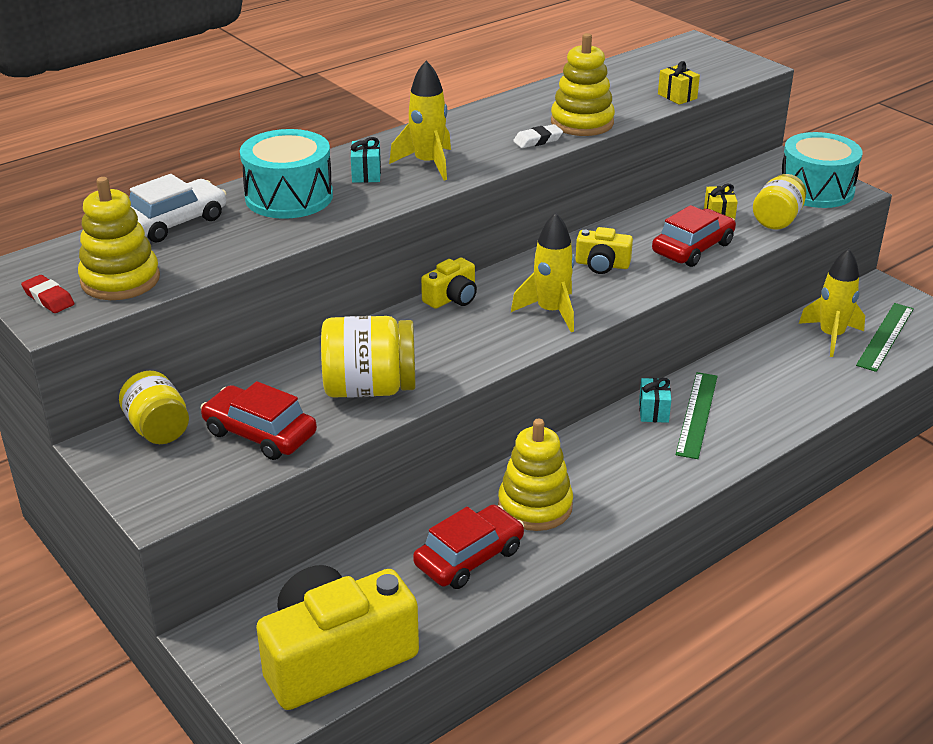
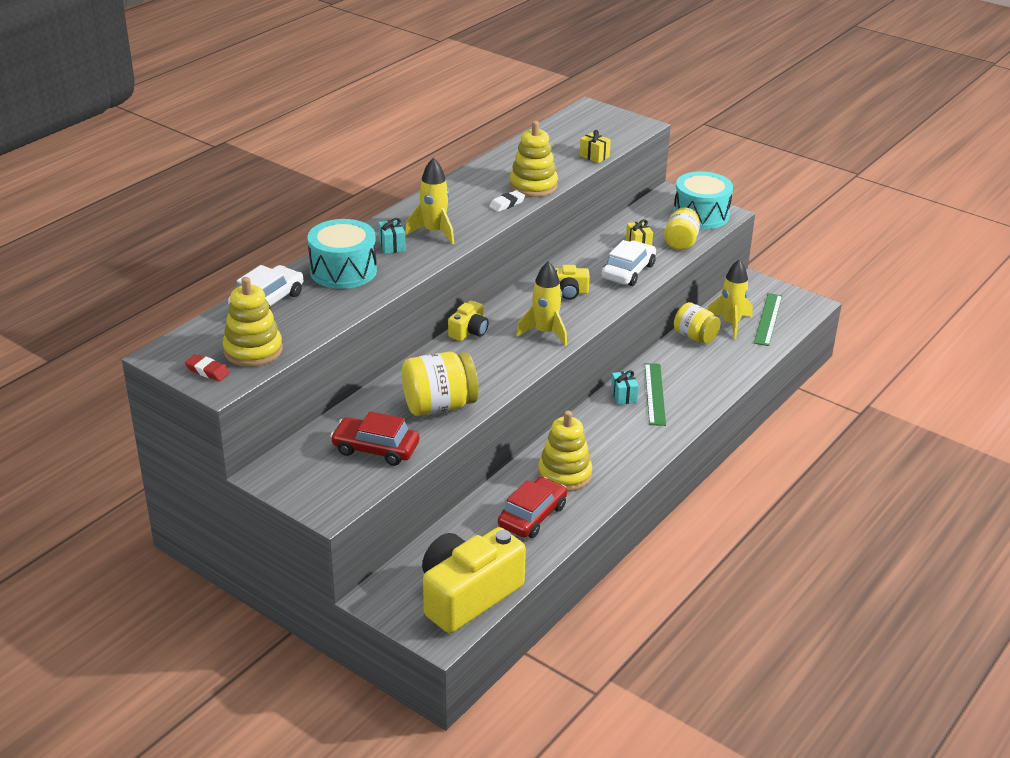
camera: 15 degrees left, 0 degrees up
(158, 429) = (299, 456): yellow jar -> yellow jar (695, 337)
(692, 248) = (628, 271): red car -> white car

